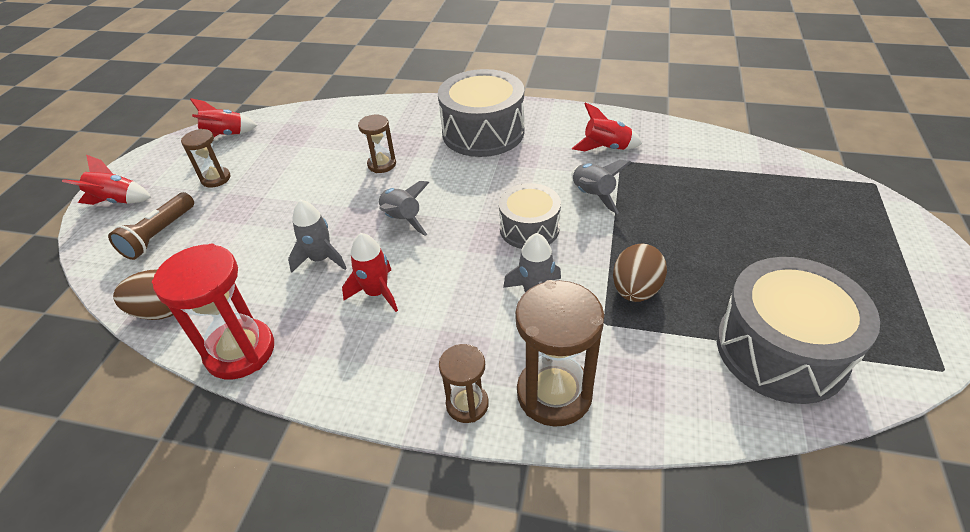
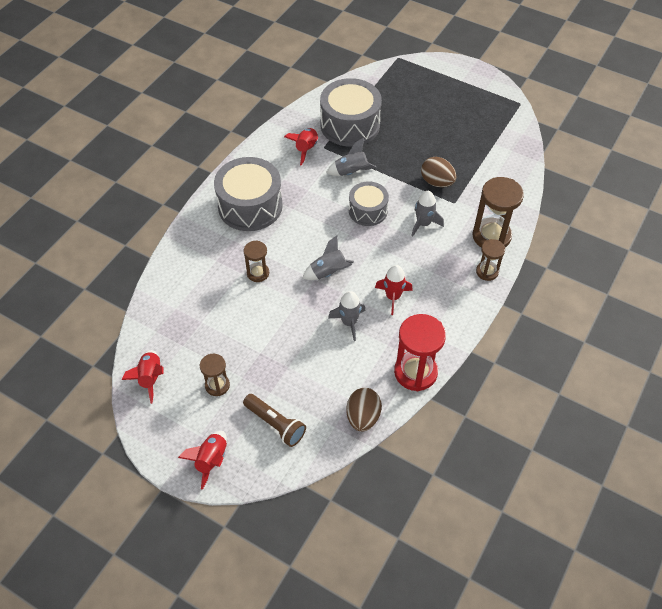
camera: 75 degrees left, 10 degrees up
(780, 349) = (493, 147): grey drum -> grey drum (350, 125)

